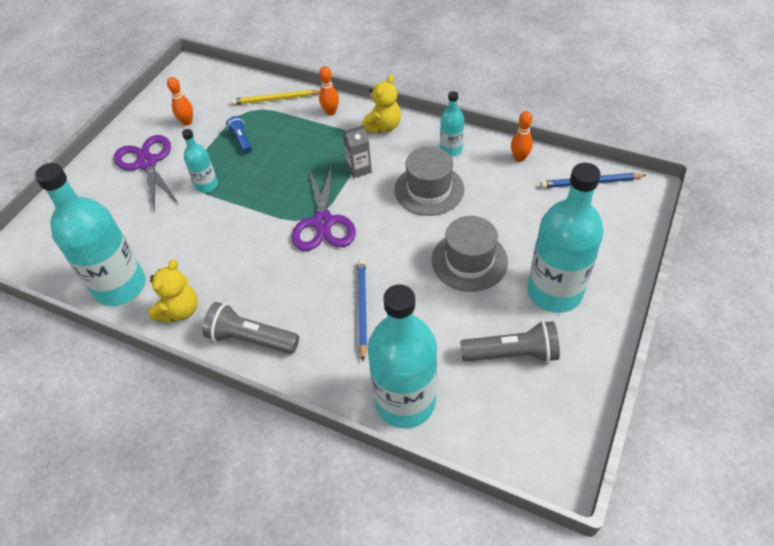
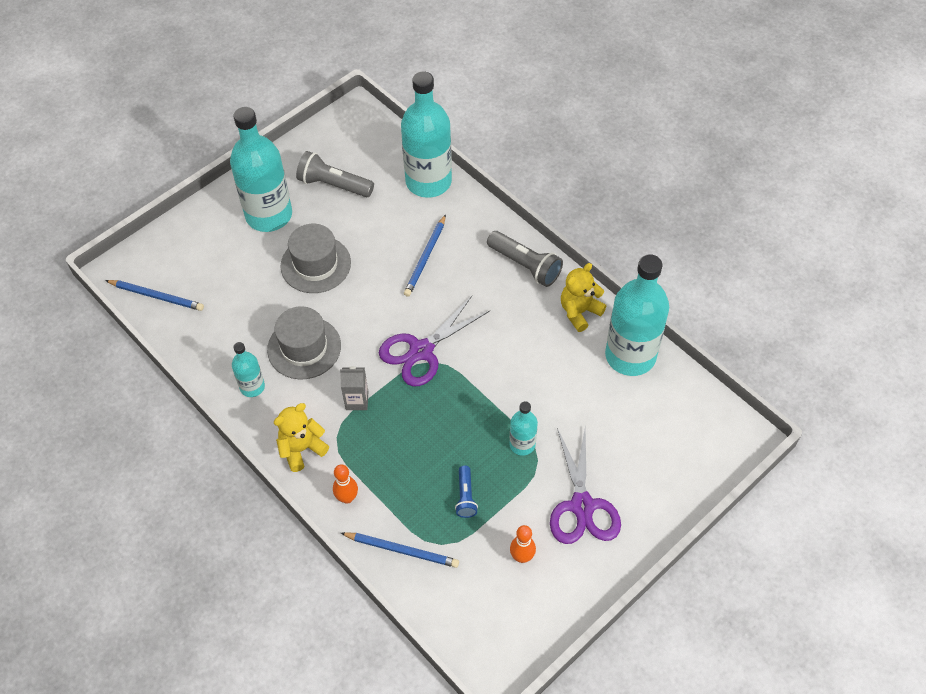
camera: 160 degrees left, 5 degrees up
(276, 99) = (402, 550): yellow pencil -> blue pencil
(323, 222) = (421, 351): purple scissors -> purple scissors turned 150 degrees counterclockwise
(519, 158) = (195, 349): orange bowling pin -> none

